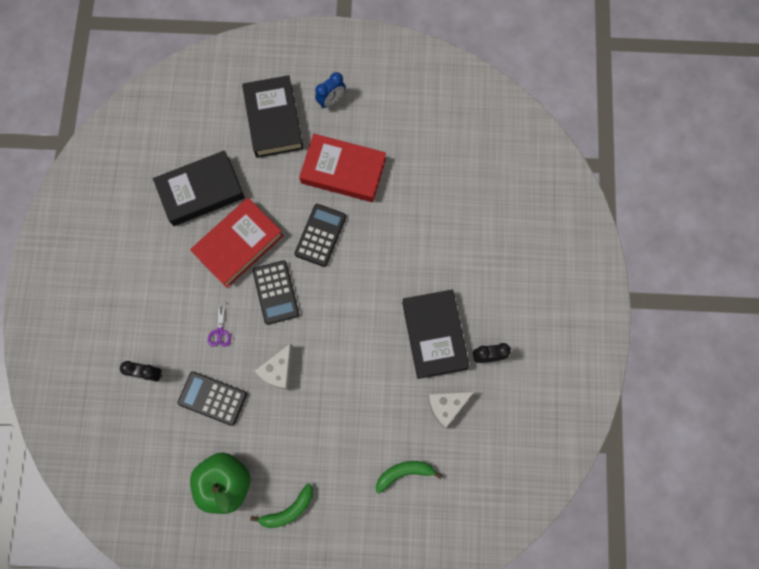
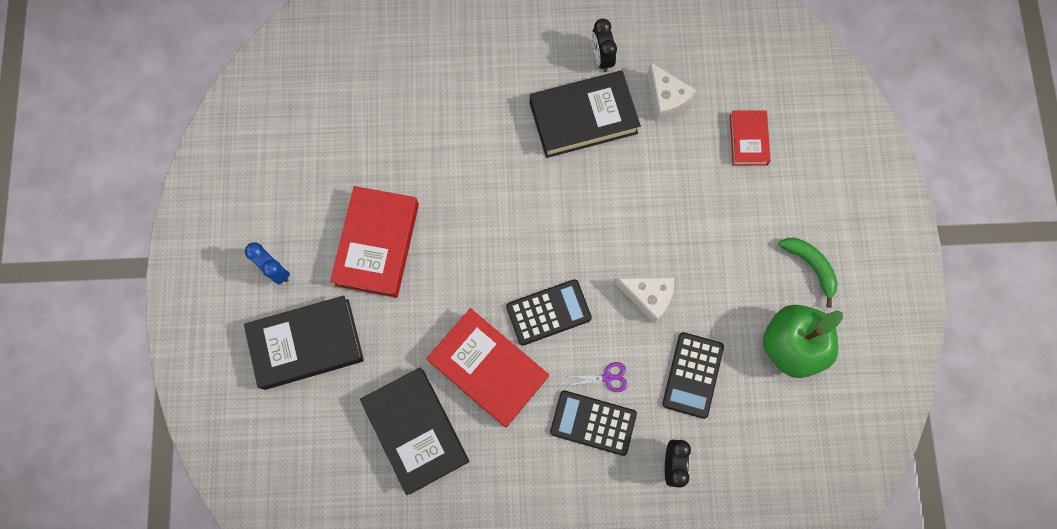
camera: 95 degrees left, 0 degrees up
(320, 235) = (467, 264): black calculator -> black calculator (593, 422)
(404, 473) = (748, 140): green banana -> red book

